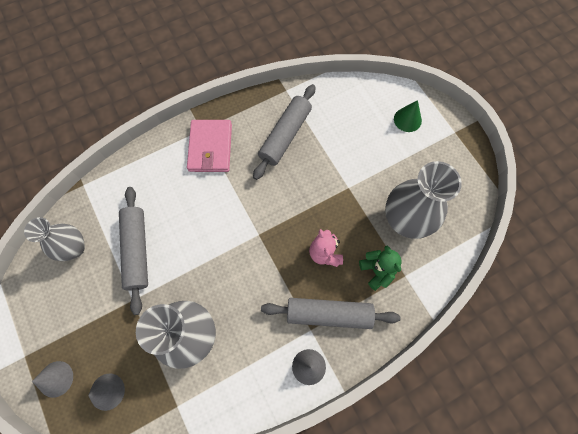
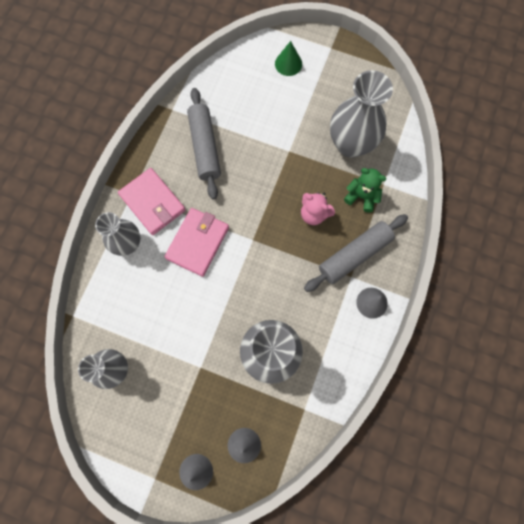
camera: 40 degrees left, 5 degrees up
(137, 251) = (169, 328): grey rolling pin -> none
(166, 164) = (128, 244): none -> grey vase
(216, 203) = (197, 242): none -> pink wallet

